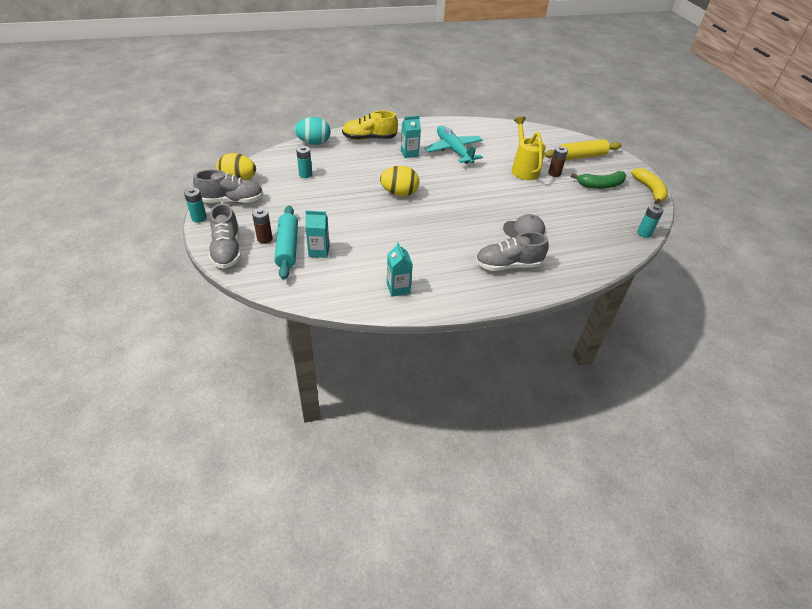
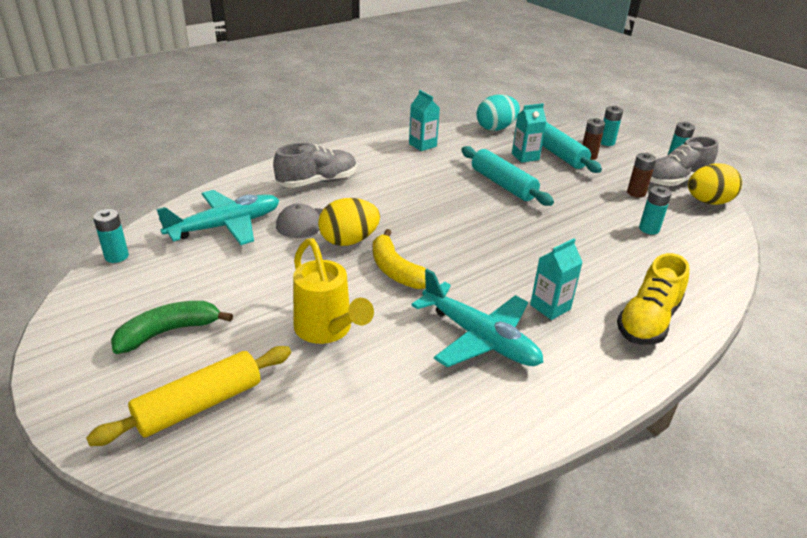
camera: 160 degrees right, 10 degrees down
(227, 250) = (606, 142): grey shoe -> turquoise battery
(314, 143) = (714, 284): turquoise egg -> turquoise egg (496, 128)
(365, 228) = (503, 184): none -> turquoise rolling pin
(369, 138) = (648, 321): yellow shoe -> yellow shoe turned 150 degrees clockwise
(399, 193) = (502, 233): yellow egg -> yellow egg (349, 241)
(554, 173) = (264, 336): brown battery -> brown battery (636, 193)
(579, 240) = (225, 226): none -> turquoise plane
(650, 190) = (61, 347): yellow banana -> yellow banana (396, 270)

